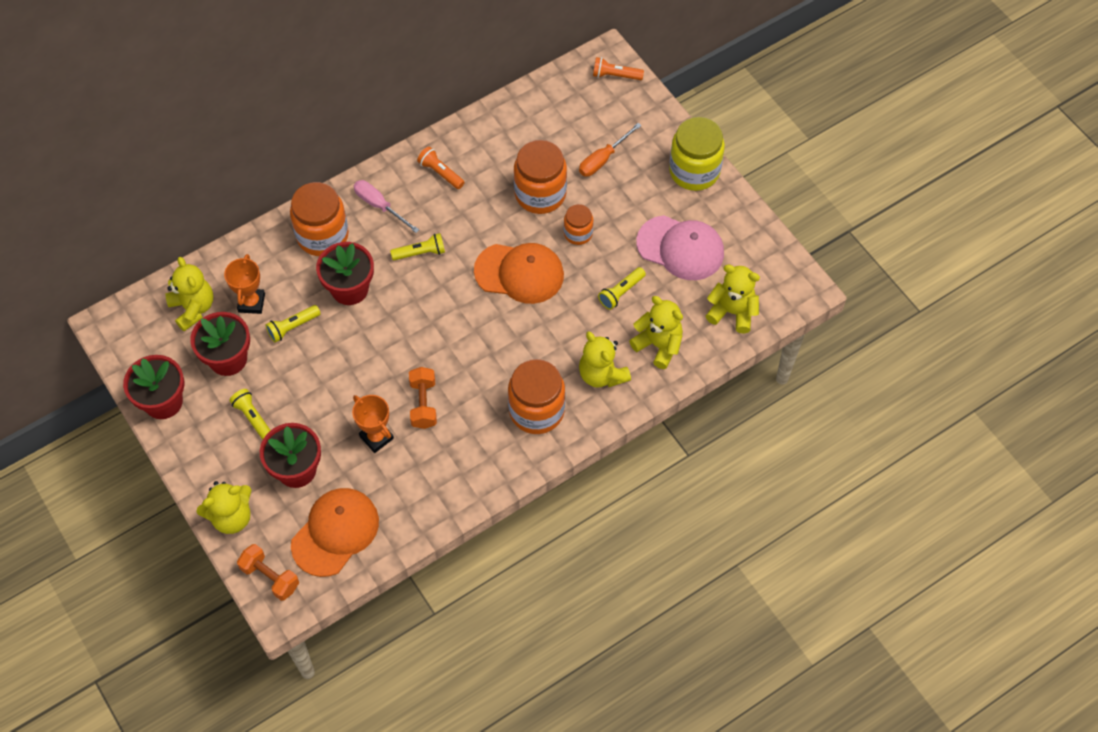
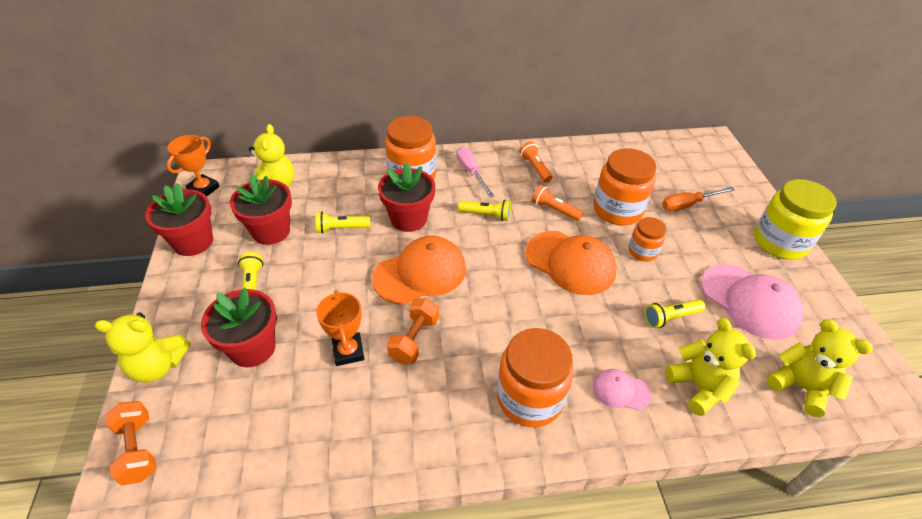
camera: 25 degrees right, 15 degrees down
(251, 303) = (322, 199): orange trophy -> orange trophy (203, 189)
(335, 532) = (239, 432): orange cap -> orange cap (420, 273)
(602, 374) = (621, 391): yellow teddy bear -> pink cap
(615, 75) = (718, 154): orange flashlight -> orange flashlight (554, 210)

